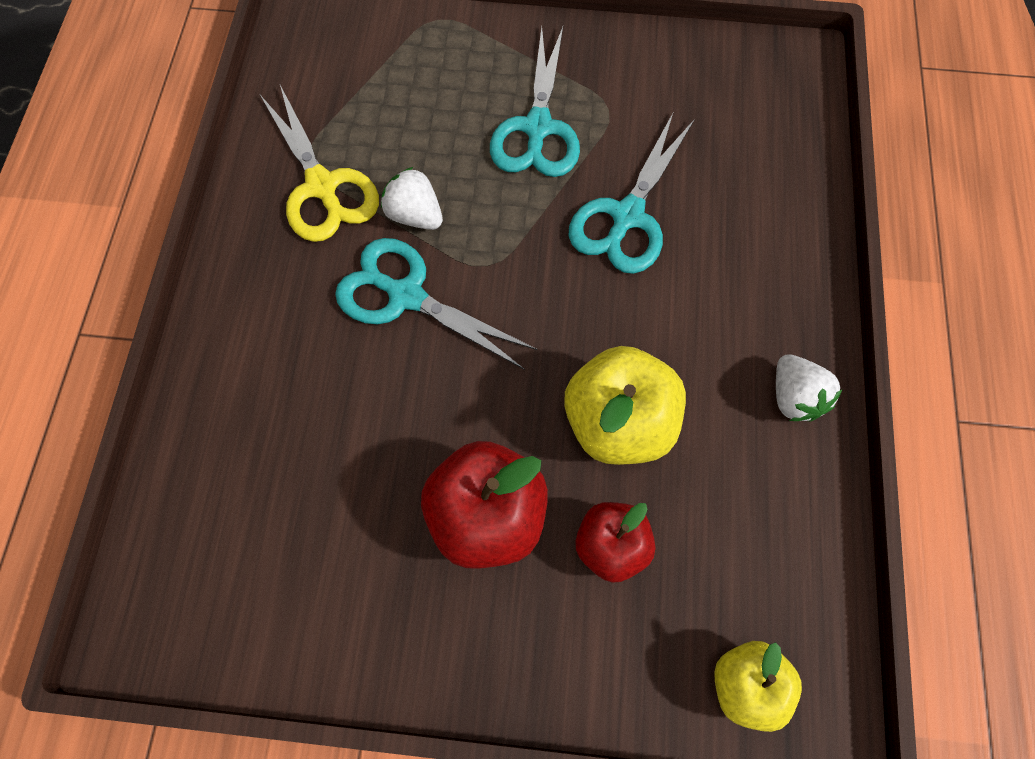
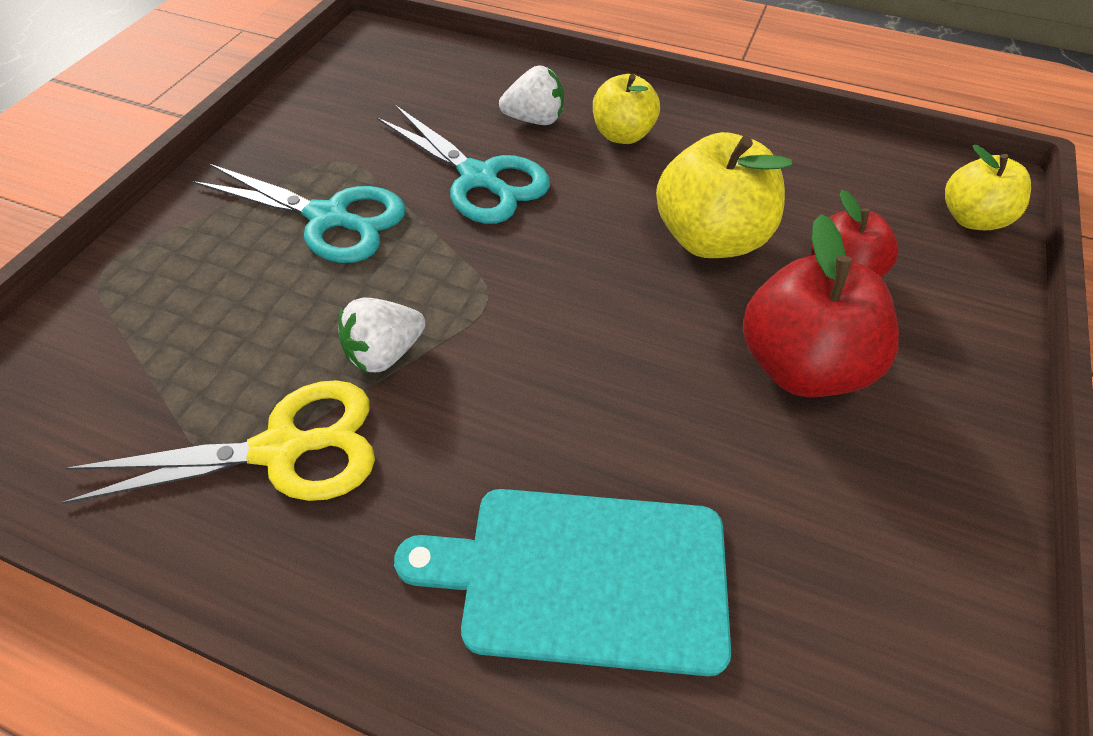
camera: 75 degrees left, 15 degrees down
(269, 389) = (584, 576): none -> turquoise cutting board
(406, 296) = (497, 385): turquoise scissors -> none
(742, 318) = (622, 135): none -> yellow apple
(794, 397) = (708, 125): white strawberry -> white strawberry (535, 120)

